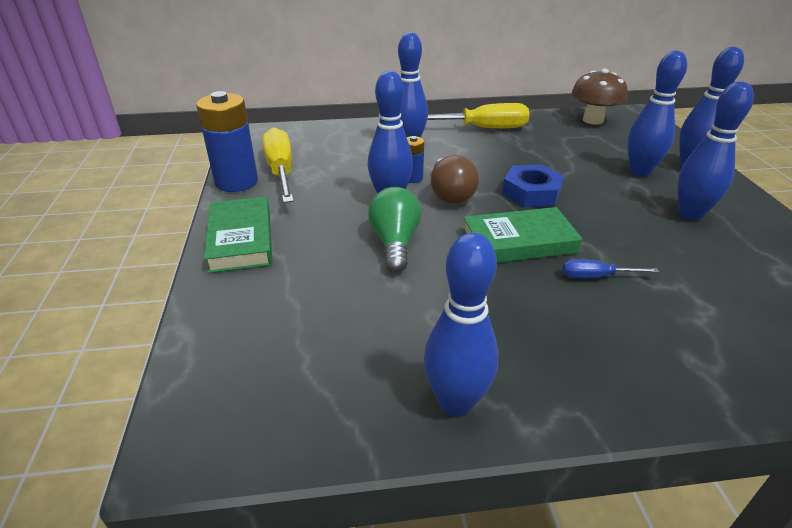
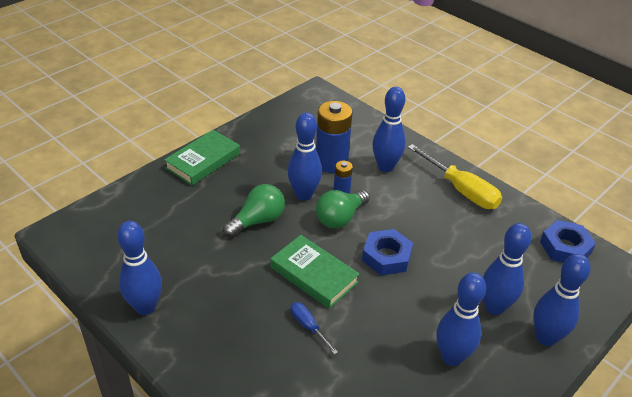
camera: 50 degrees right, 5 degrees up
(236, 182) = (255, 124): blue battery -> blue battery (331, 163)
(281, 171) = (287, 132): yellow screwdriver -> none
(450, 194) = (340, 218): brown light bulb -> green light bulb
(593, 120) = (565, 247): brown mushroom -> blue nut

